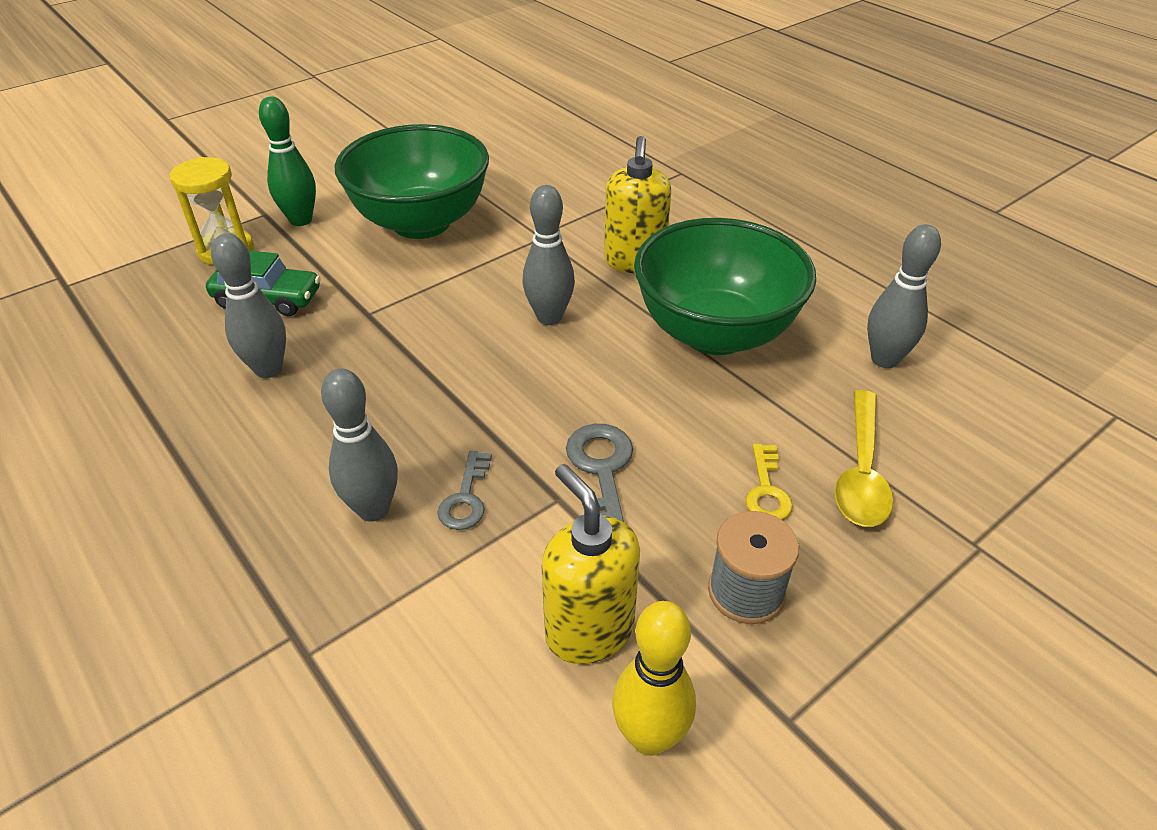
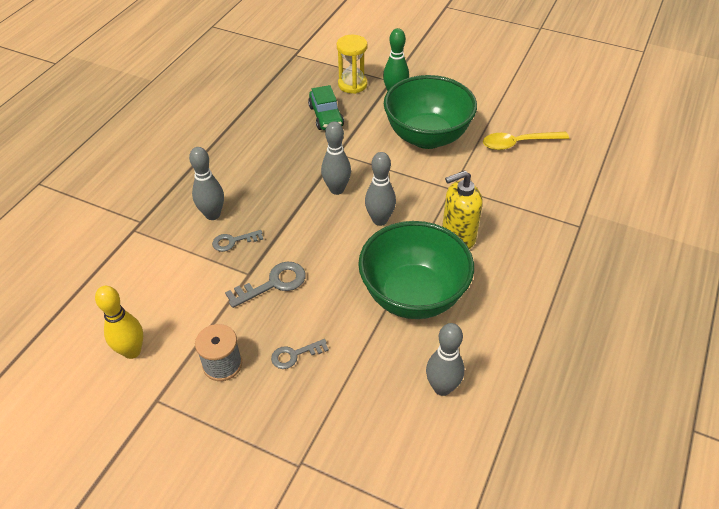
camera: 65 degrees right, 5 degrees up
(268, 369) = (278, 141): grey bowling pin -> grey bowling pin (337, 189)
(589, 630) = (178, 312): yellow soap dispenser -> none
(766, 490) = (295, 355): yellow key -> grey key
(861, 471) = (331, 395): yellow spoon -> yellow spoon (518, 143)

